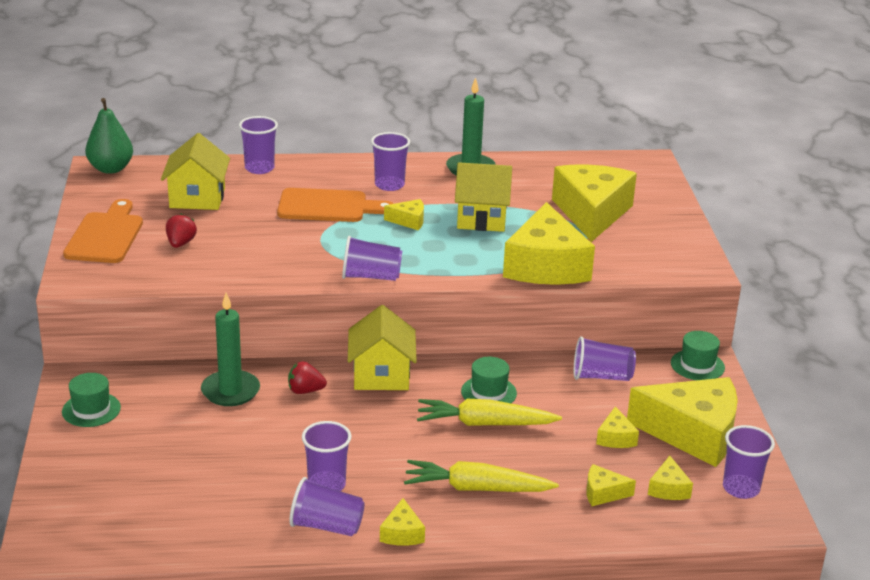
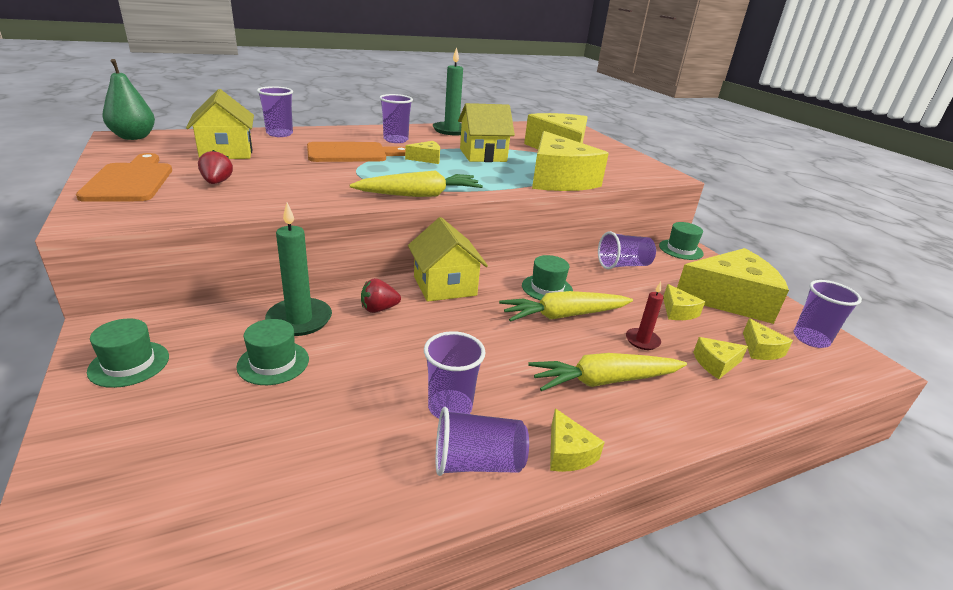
camera: 20 degrees left, 0 degrees up
(199, 426) = (273, 362): none -> green hat
(371, 277) = (419, 195): purple cup -> yellow carrot
(546, 460) = (642, 341): none -> red candle

